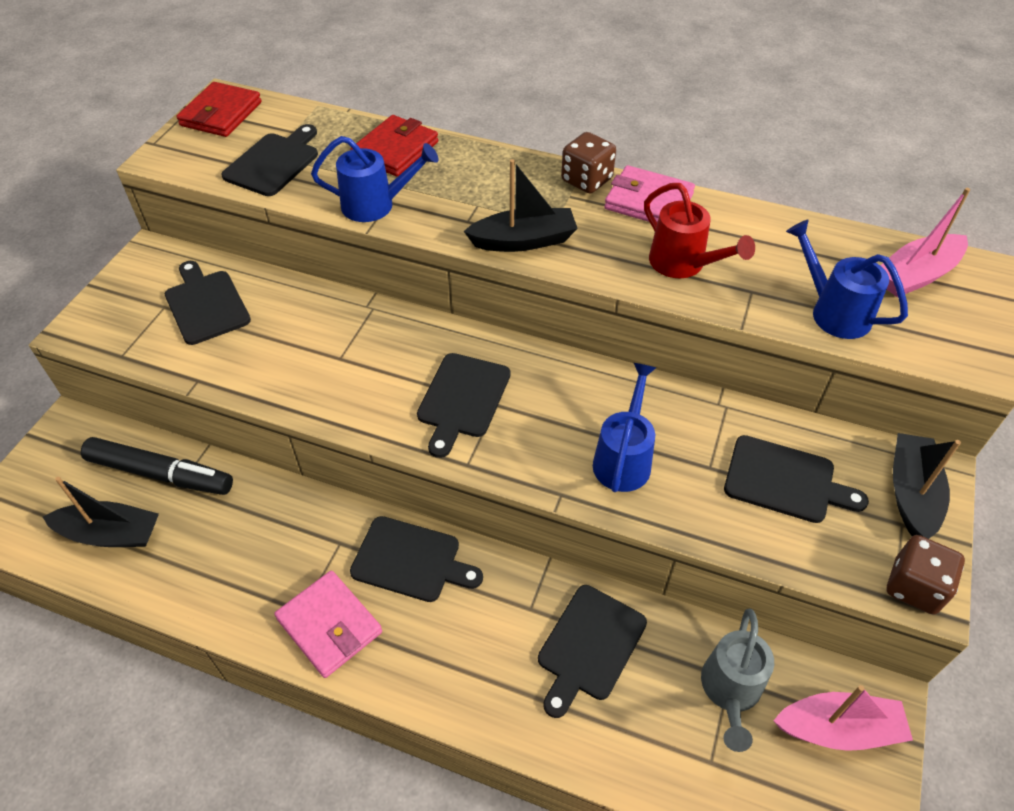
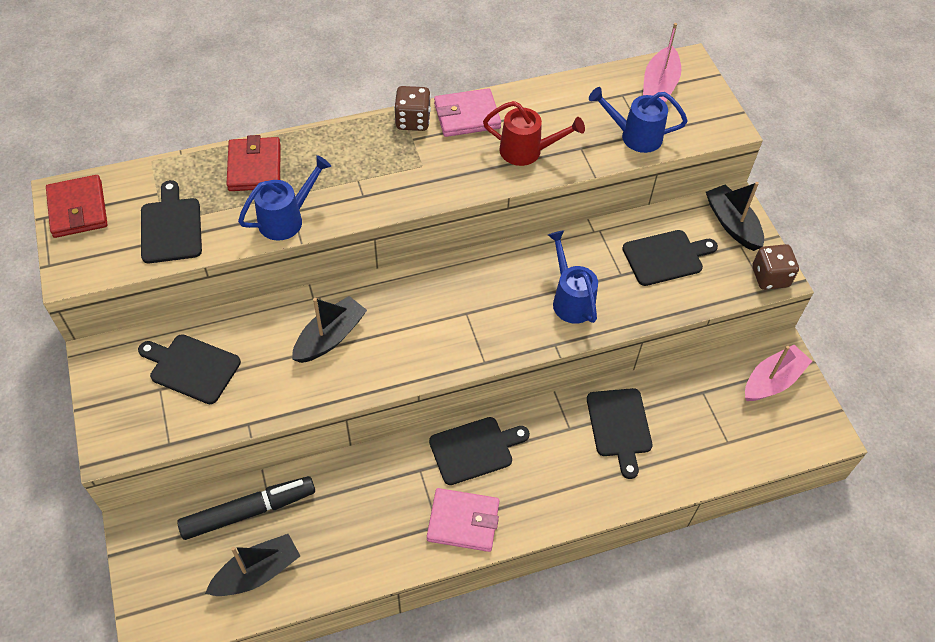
camera: 40 degrees left, 5 degrees up
(462, 399) = (442, 323): black cutting board -> none
(523, 241) = (414, 190): black boat -> black boat (330, 337)
(730, 691) = (709, 399): grey watering can -> none

